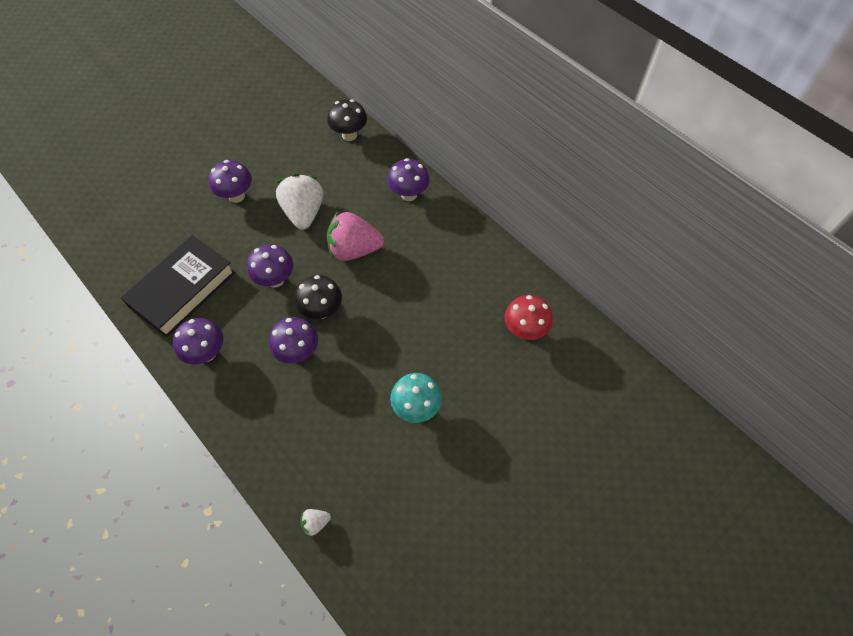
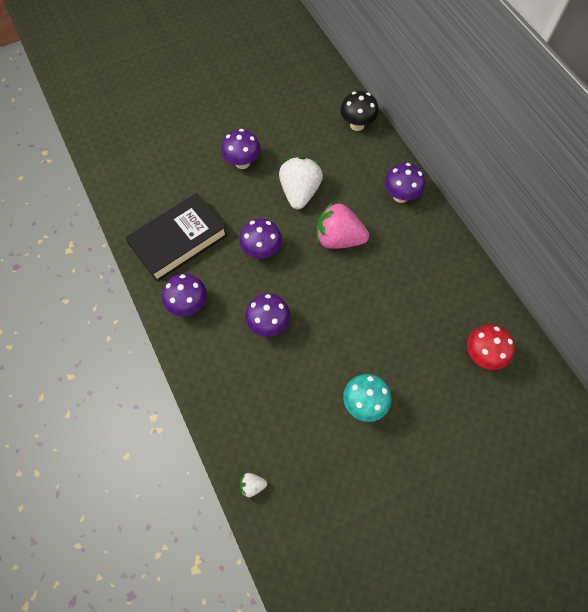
camera: 15 degrees right, 5 degrees up
(322, 310) = (297, 290): black mushroom -> none

